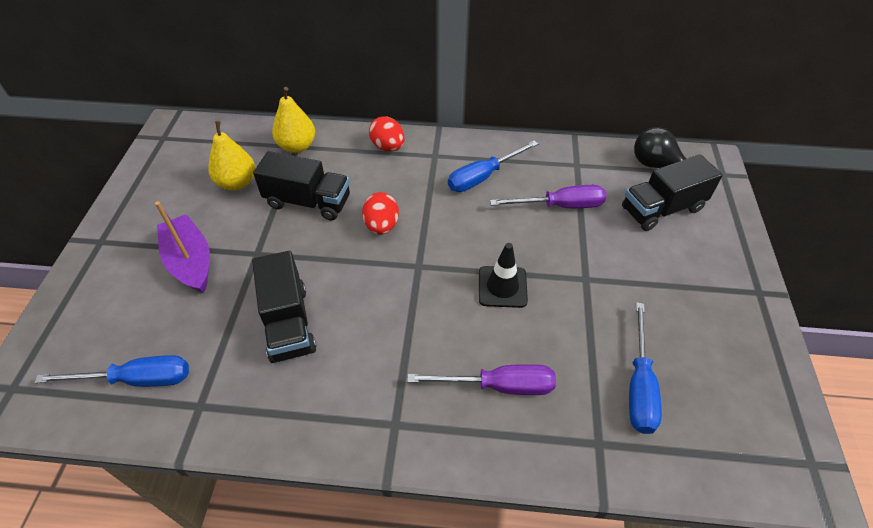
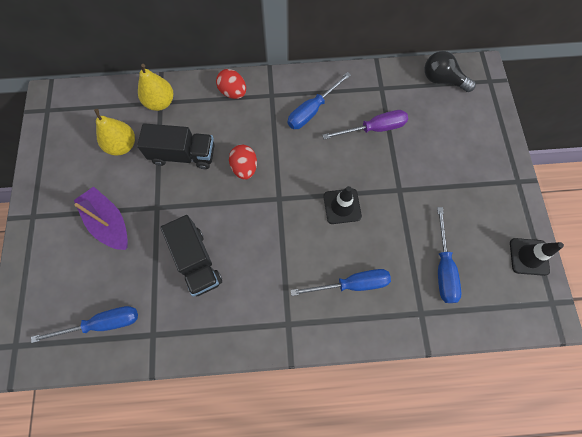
camera: 10 degrees left, 20 degrees up
(499, 386) = (351, 284): purple screwdriver -> blue screwdriver
(662, 209) = (447, 120): black truck -> none
(774, 391) = (529, 256): none -> black traffic cone

